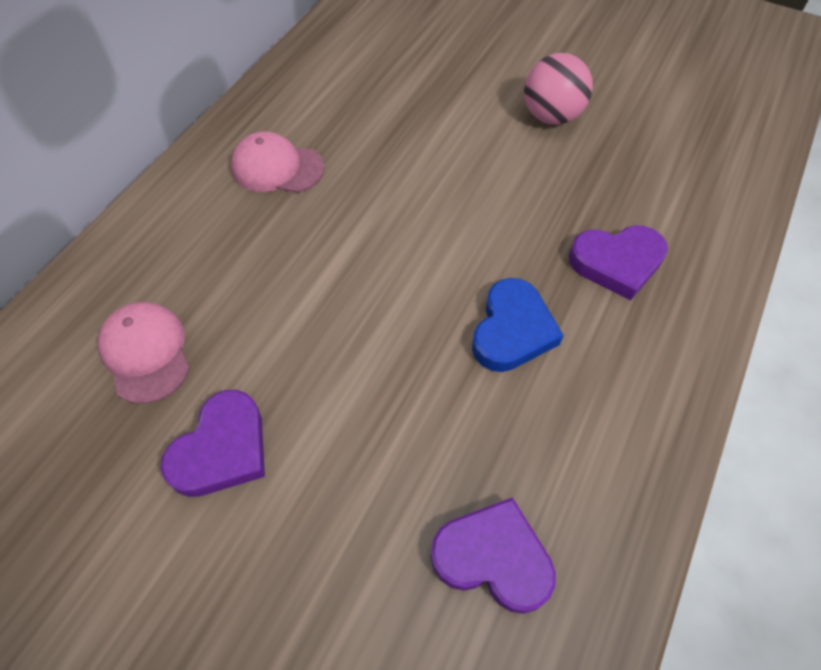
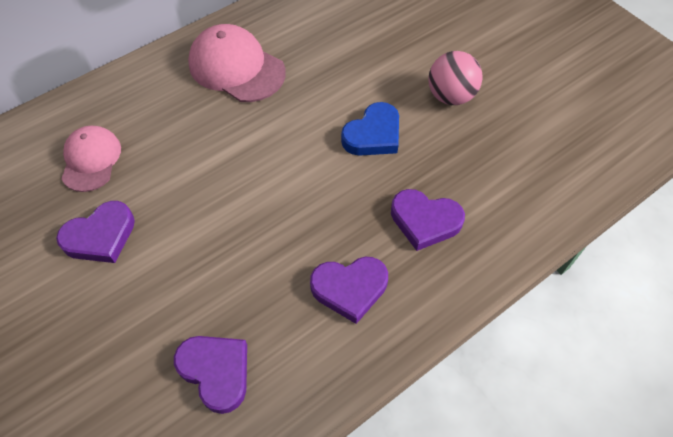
camera: 25 degrees right, 0 degrees up
(277, 167) = (236, 68): pink cap -> pink cap, size x1.52
(512, 330) = (320, 237): blue heart -> blue heart (373, 135)
(586, 377) = (349, 288): none -> purple heart

